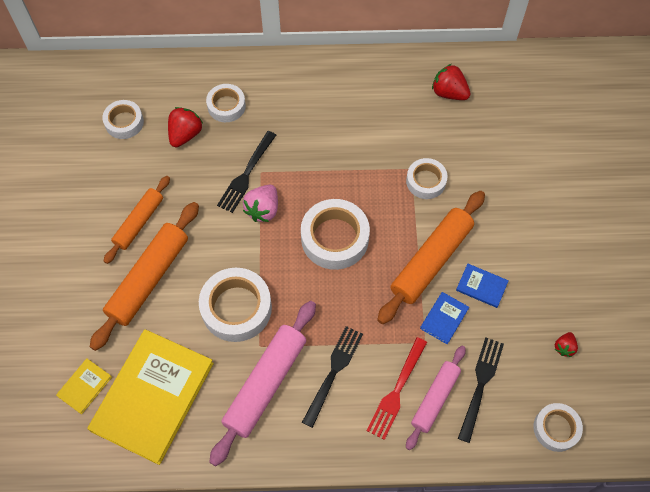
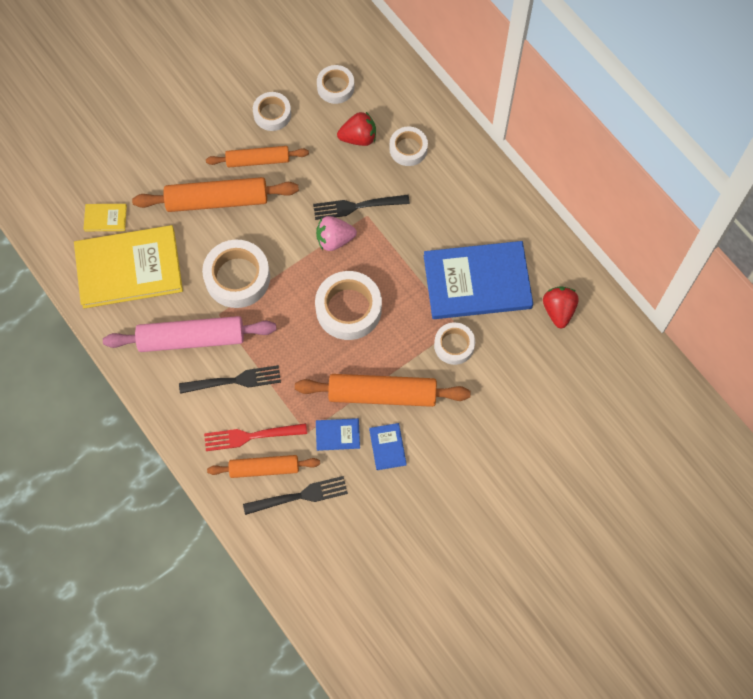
camera: 55 degrees right, 5 degrees up
(382, 131) = (477, 282): none -> blue book
(435, 399) = (264, 468): pink rolling pin -> orange rolling pin
(556, 428) = (302, 575): white tape -> white tape (272, 114)
(564, 347) = (378, 543): red strawberry -> none

